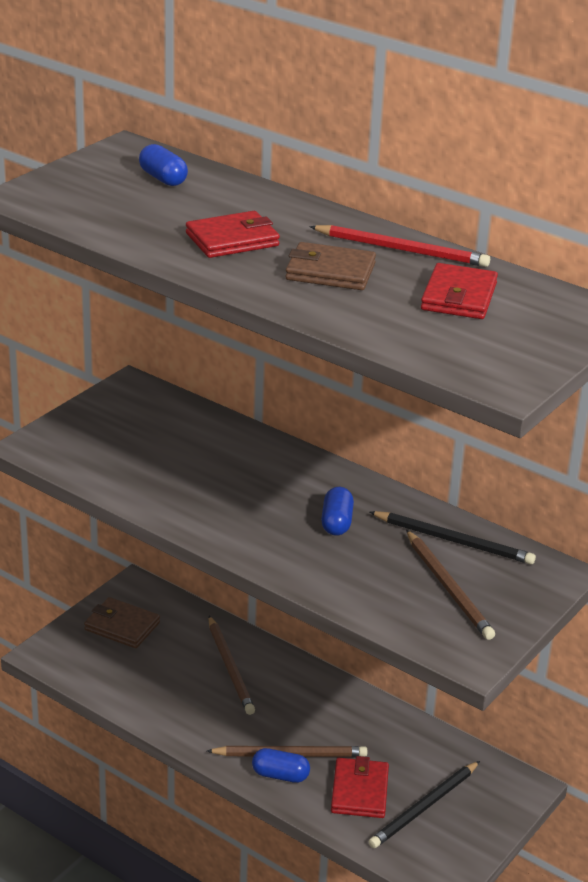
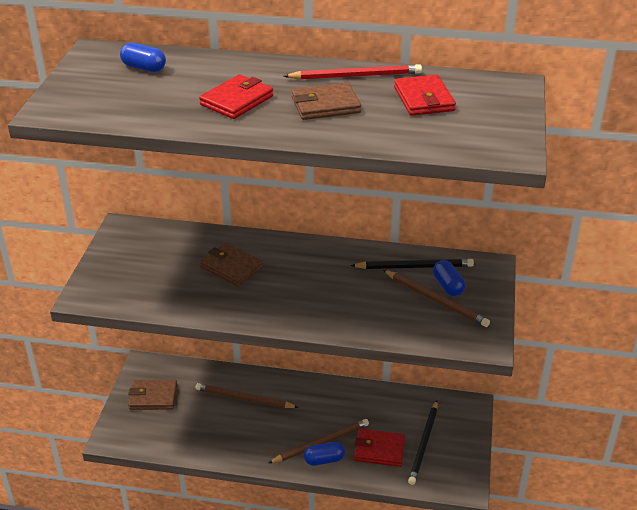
camera: 25 degrees left, 5 degrees up
(223, 468) = (231, 267): none -> brown wallet
(230, 668) = (244, 398): brown pencil -> brown pencil turned 150 degrees clockwise
(336, 523) = (334, 280): blue capsule -> blue capsule (448, 286)
(359, 791) = (379, 450): red wallet -> red wallet turned 60 degrees counterclockwise

